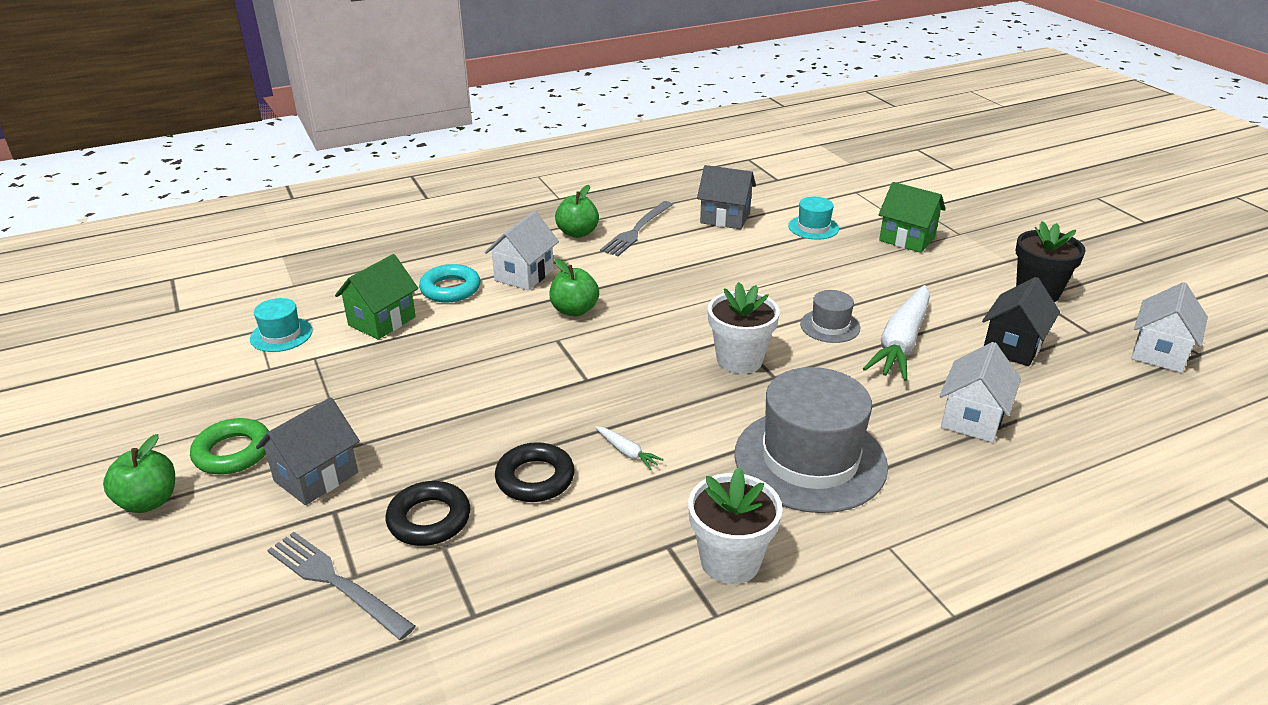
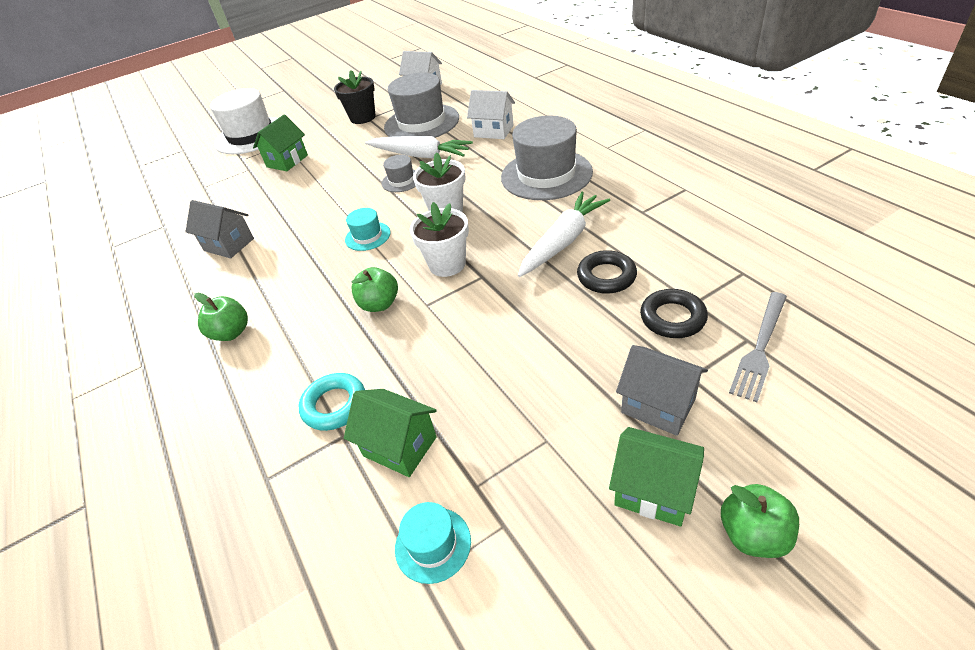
camera: 90 degrees left, 10 degrees up
(233, 452) = (653, 491): green ring -> green house
(524, 275) = (312, 353): white house -> none
(627, 452) = (563, 241): white carrot -> white carrot, size x2.41
(637, 230) = (237, 293): grey fork -> none
(725, 218) = (229, 245): grey house -> grey house turned 75 degrees counterclockwise
(730, 561) = (643, 190): white flower pot -> white flower pot (447, 264)
(813, 227) = (259, 200): turquoise hat -> turquoise hat (368, 236)
(986, 208) = (251, 136): none -> white hat
(1013, 346) = (421, 123): black house -> grey hat

